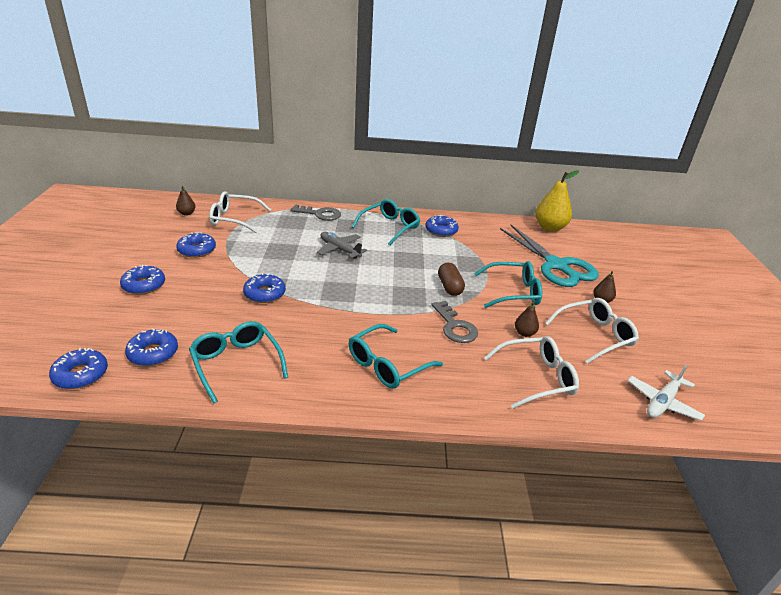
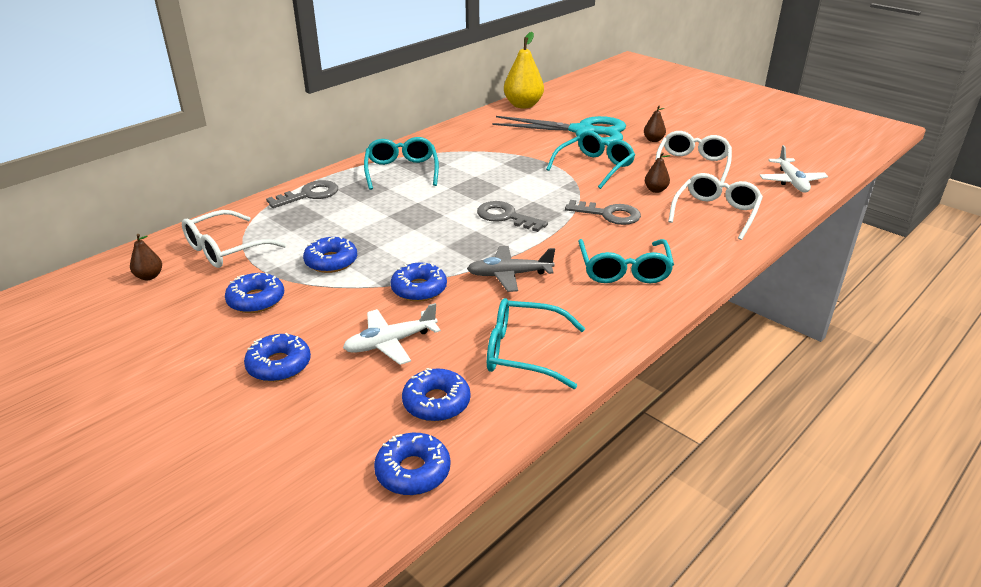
camera: 45 degrees left, 0 degrees up
(198, 310) = (390, 343): none -> white plane
(339, 249) = (400, 214): grey plane -> grey plane (509, 275)
(389, 286) = (506, 217): none -> grey key
(441, 231) = (450, 150): blue donut -> blue donut (331, 261)
(449, 287) = (548, 190): brown capsule -> none

